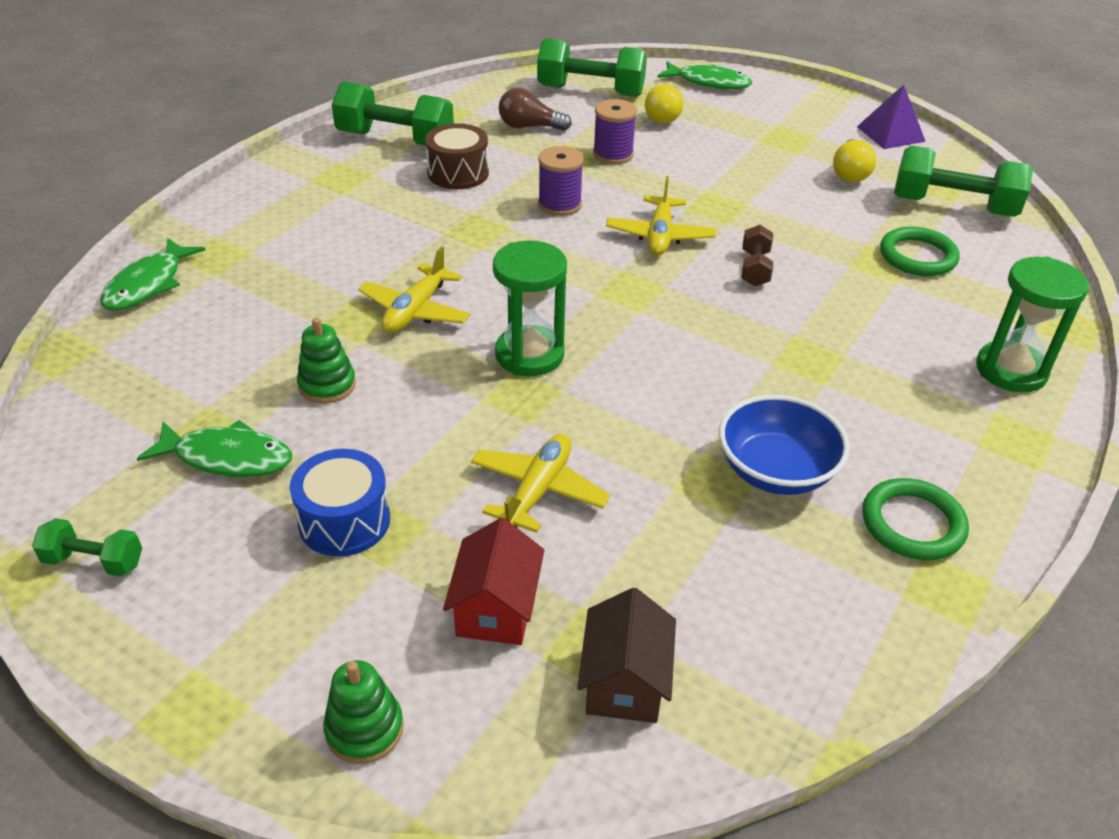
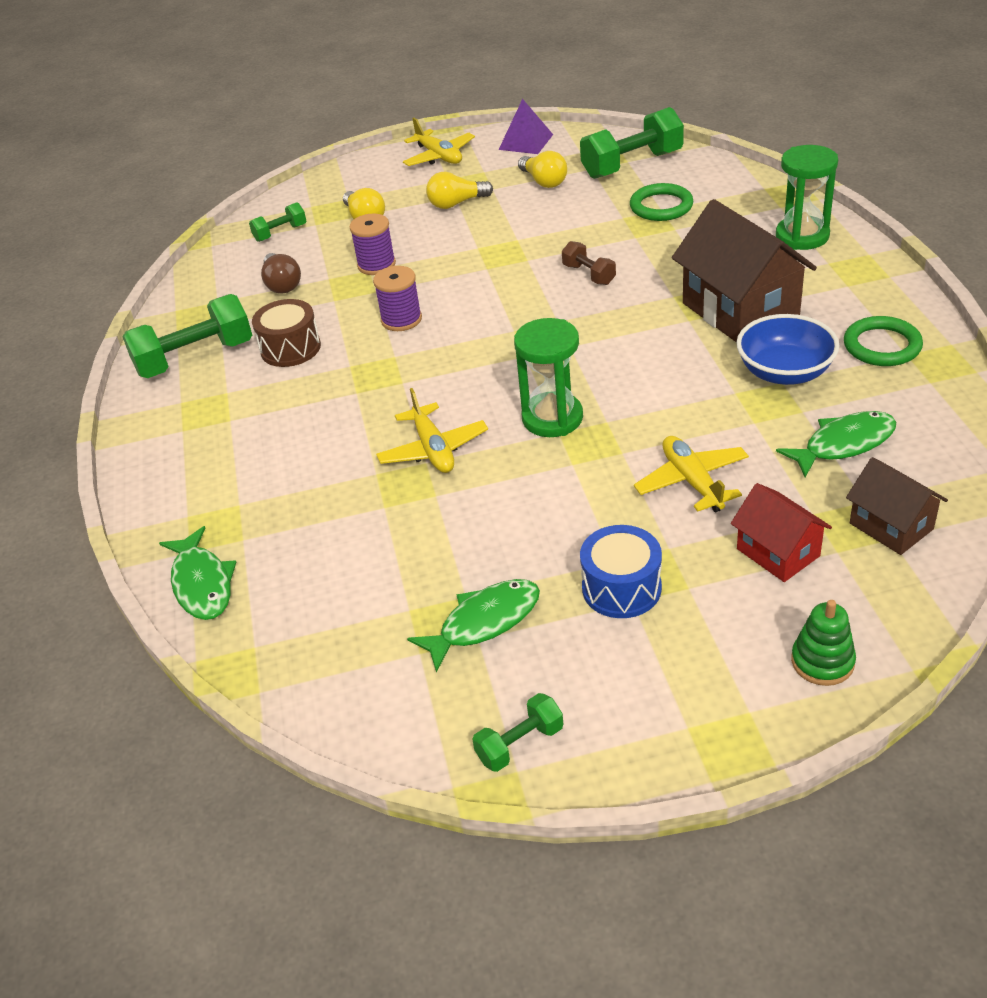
camera: 40 degrees left, 0 degrees up
(327, 385) = (463, 533): green stacking toy -> none
(529, 127) = (282, 284): brown light bulb -> brown light bulb turned 75 degrees counterclockwise
(590, 91) = (280, 233): green dumbbell -> green dumbbell, size x0.52
(660, 236) = (500, 294): yellow plane -> yellow plane (439, 156)
(708, 82) = (353, 177): green fish -> green fish (843, 444)
(749, 147) = (456, 203): none -> yellow light bulb
(832, 389) = (740, 310): none -> brown house

